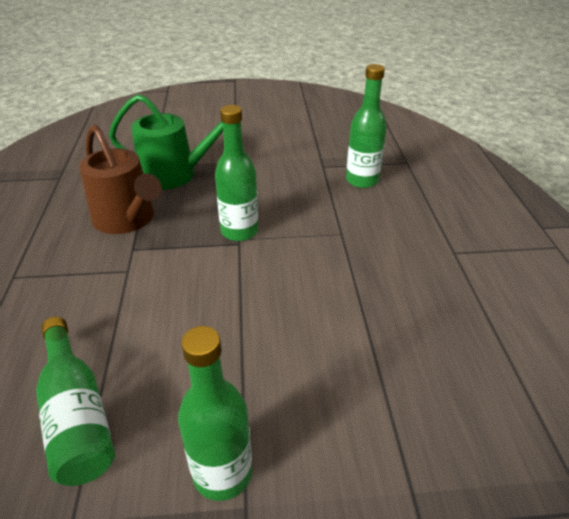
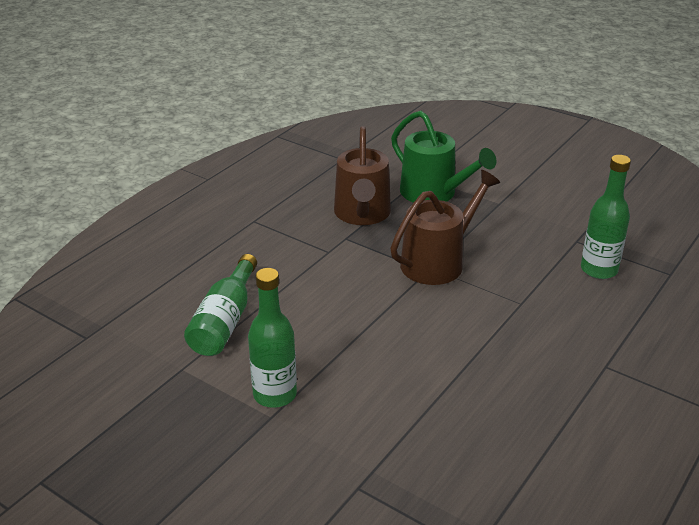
camera: 40 degrees right, 5 degrees down
(239, 231) = (437, 262): green bottle -> brown watering can

